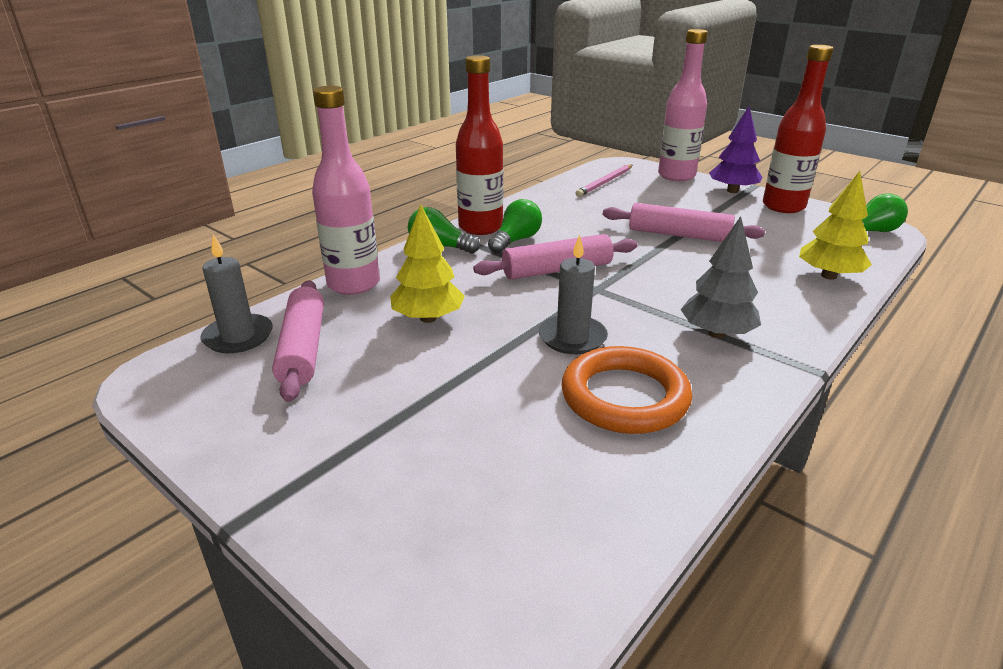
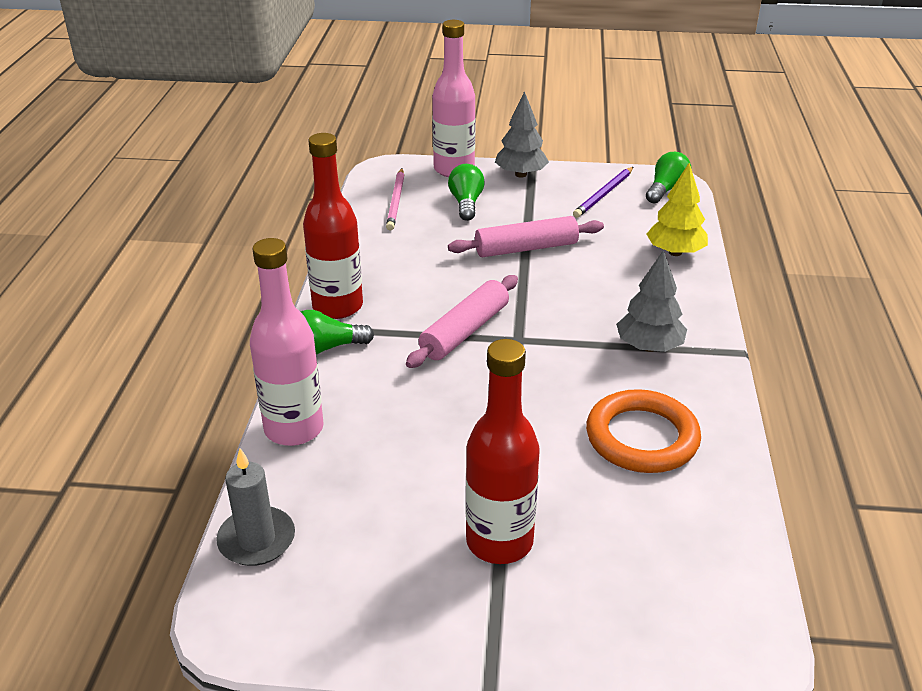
camera: 35 degrees left, 5 degrees up
(303, 348) = (338, 520): pink rolling pin -> none
(428, 318) = (412, 435): yellow tree -> none
(515, 240) = (390, 310): green light bulb -> green light bulb (466, 203)
(572, 338) = (551, 400): grey candle -> none
(732, 191) = (520, 174): purple tree -> grey tree
(783, 206) = (578, 181): red bottle -> red bottle (499, 542)
(799, 220) = (604, 194): none -> purple pencil

